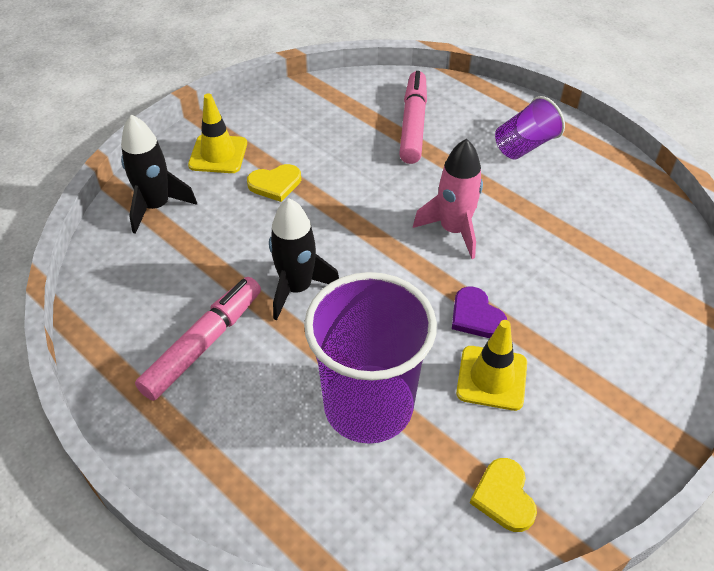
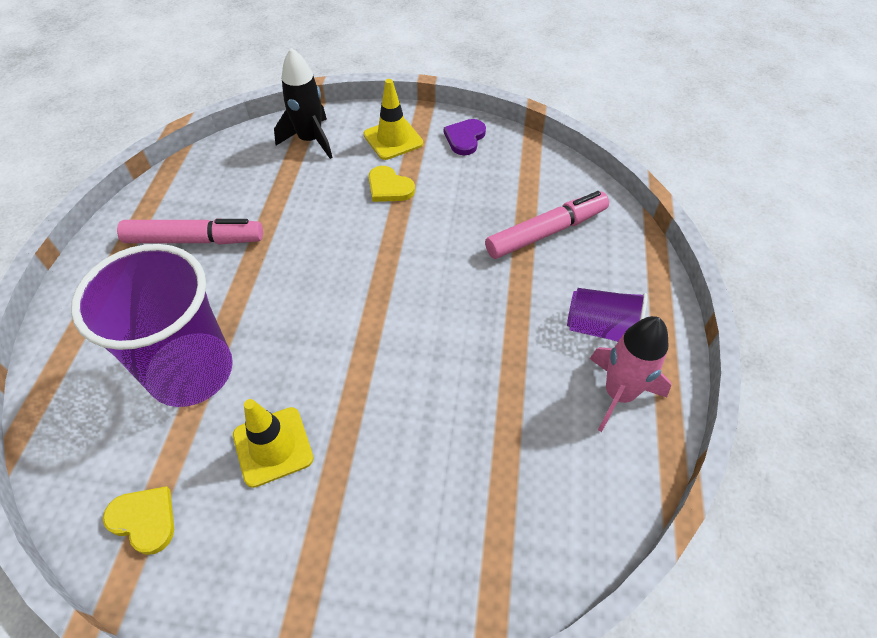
camera: 55 degrees right, 5 degrees up
(297, 288) = (286, 261): black rocket -> none
(453, 230) = (434, 329): pink rocket -> pink rocket (618, 393)
(476, 316) = (339, 398): purple heart -> purple heart (465, 138)
(504, 497) = (144, 520): yellow heart -> yellow heart turned 75 degrees clockwise

